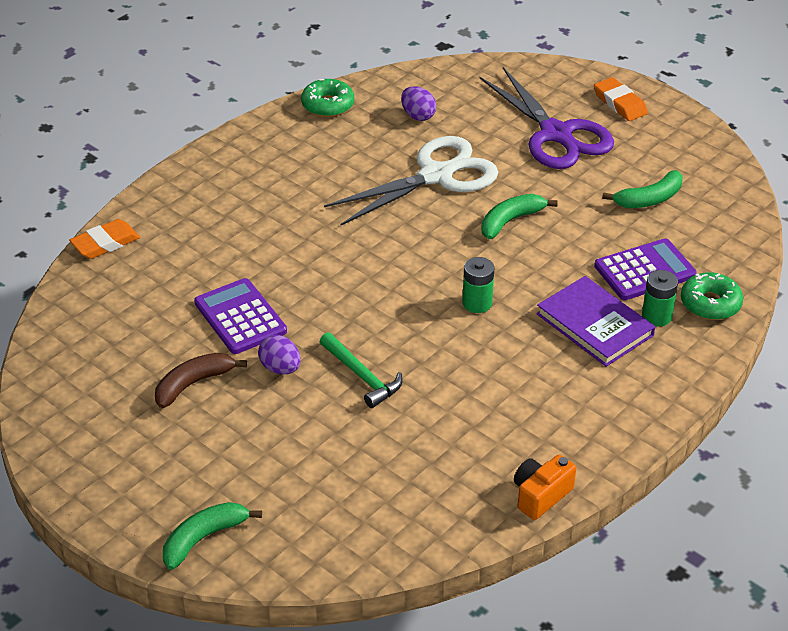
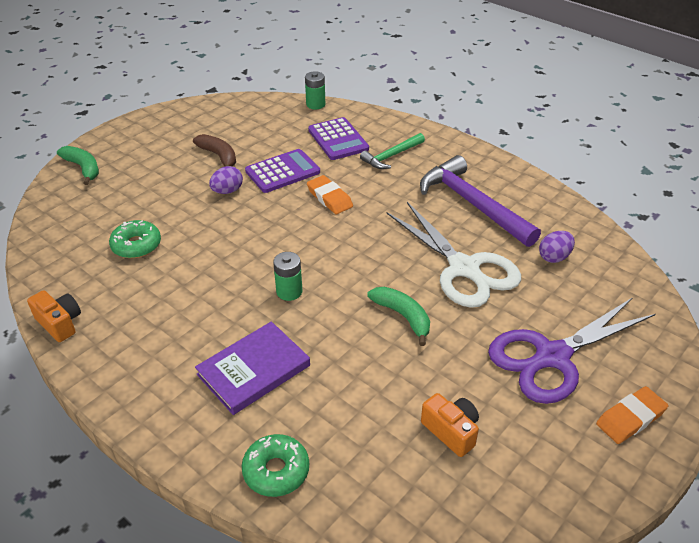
camera: 90 degrees right, 0 degrees up
(105, 243) = (361, 114): orange eraser -> orange eraser (329, 198)
(324, 161) = (472, 204): none -> purple hammer
(328, 105) = (553, 204): green donut -> green donut (136, 245)
(362, 376) = (212, 229): green hammer -> green hammer (391, 156)
(645, 271) = (330, 416): purple calculator -> purple calculator (338, 139)
(649, 199) = (451, 431): green banana -> orange camera
(656, 316) = (260, 420): green battery -> green battery (315, 104)

